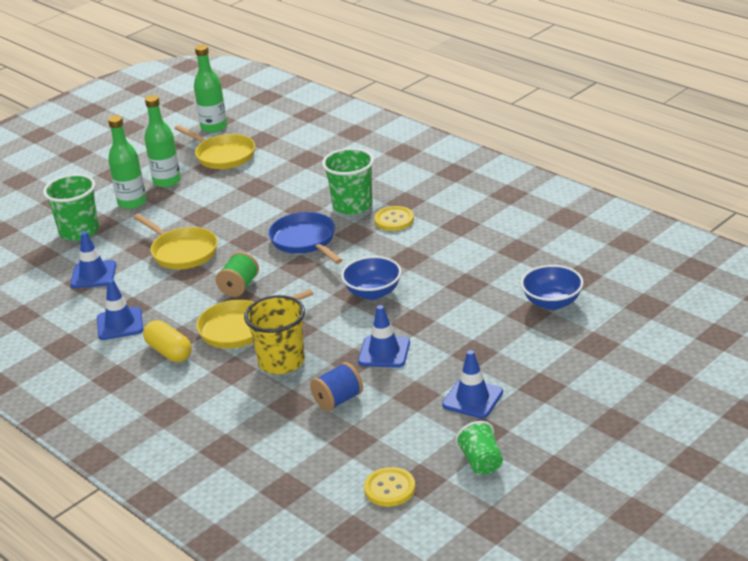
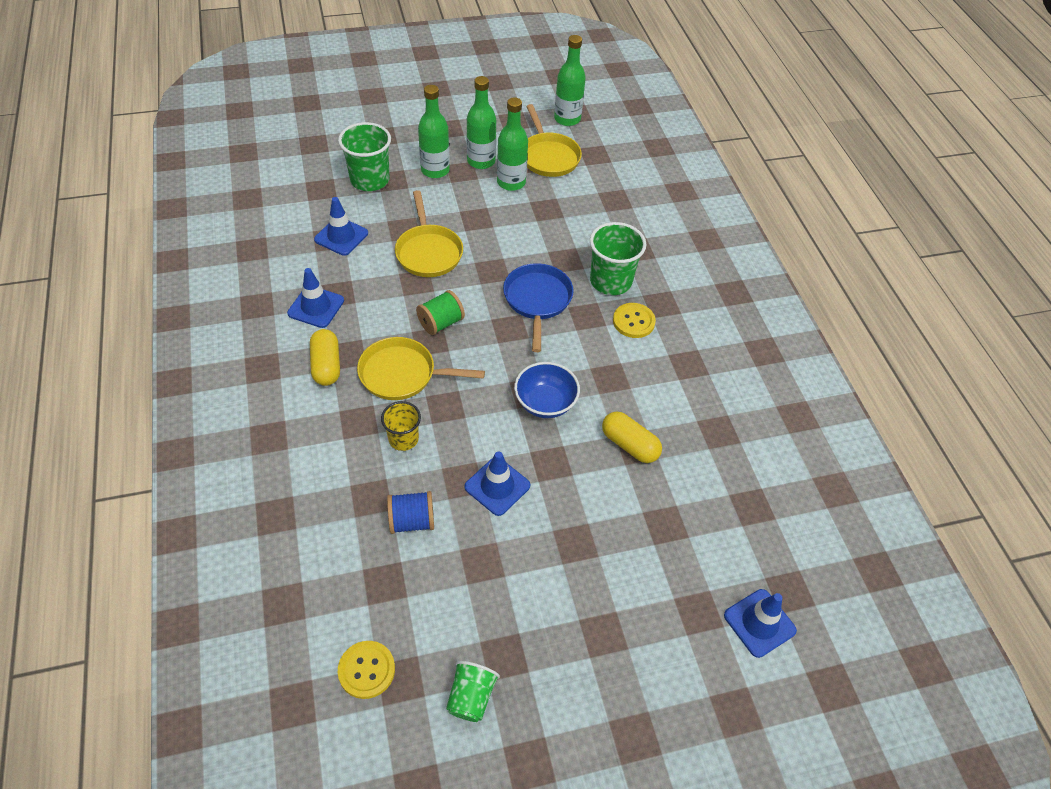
camera: 25 degrees right, 20 degrees up
(207, 183) = (511, 182): none -> green bottle
(281, 362) = (403, 439): yellow cup -> yellow cup, size x0.61
(460, 286) = (629, 445): none -> yellow capsule
(472, 399) = (528, 604): blue traffic cone -> blue traffic cone (759, 623)
(552, 302) = (698, 524): blue bowl -> none

